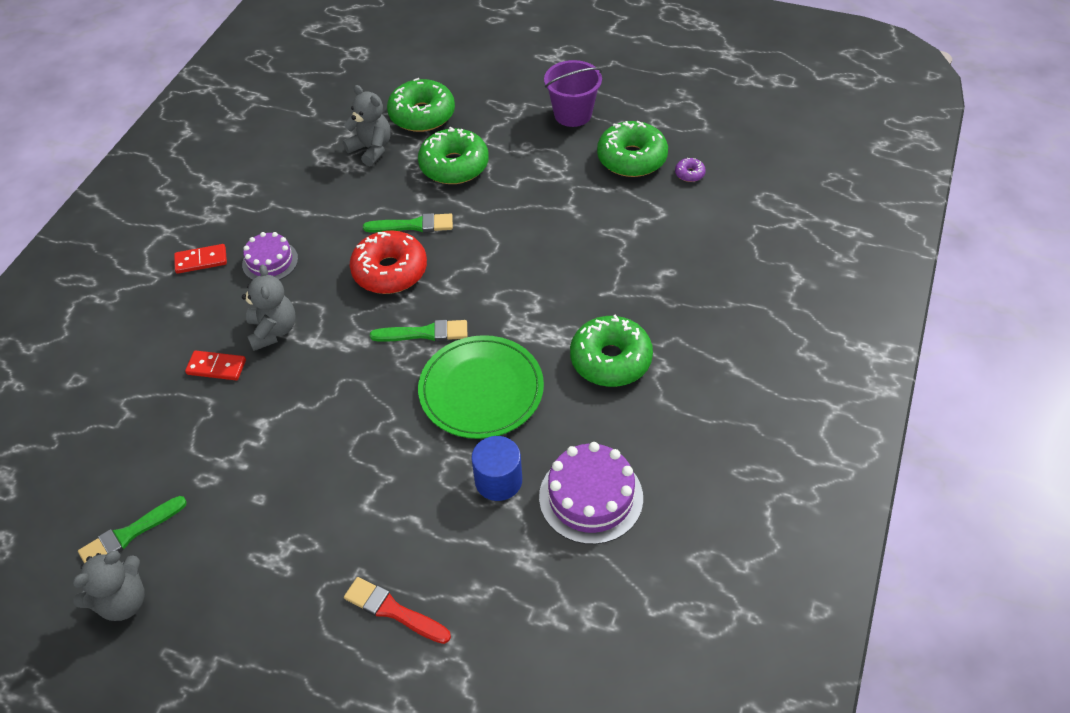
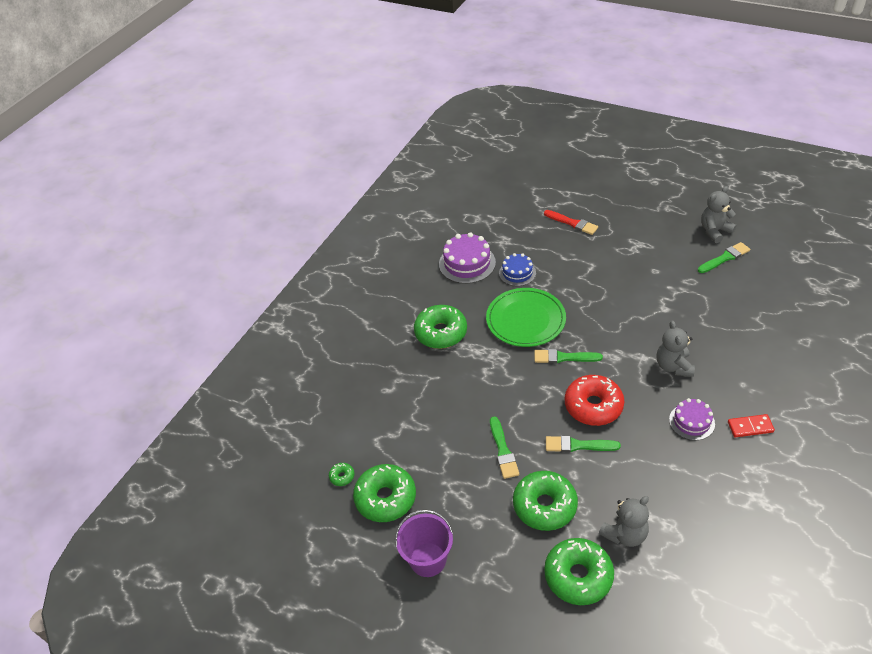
camera: 170 degrees left, 5 degrees down
(216, 367) = (707, 344): red domino -> none
(371, 149) = (625, 534): grey teddy bear -> grey teddy bear turned 90 degrees counterclockwise
(498, 480) = (517, 273): blue cylinder -> blue cake
(503, 213) = (503, 450): none -> green brush
(689, 174) = (342, 476): purple donut -> green donut

